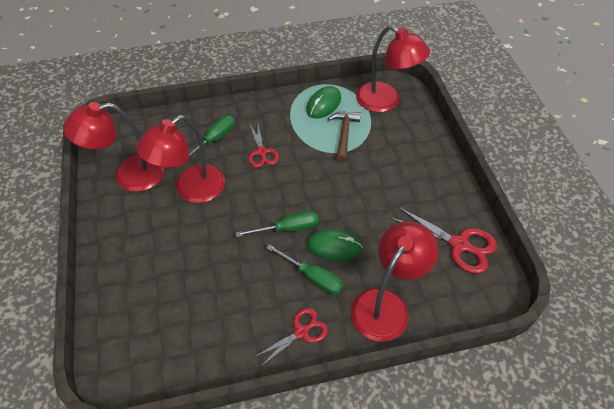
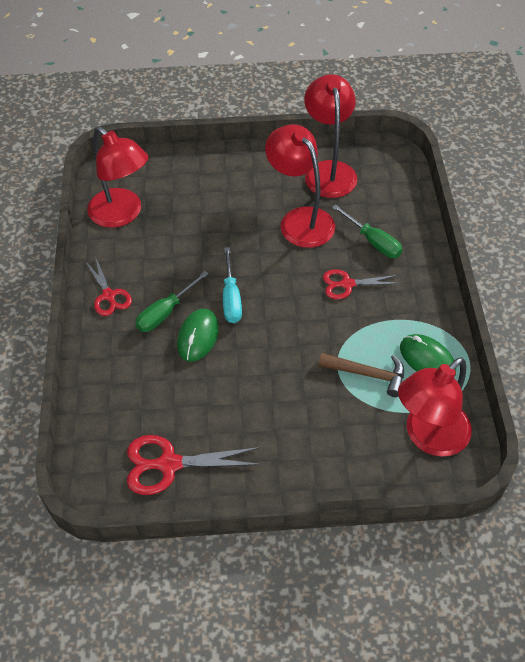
camera: 100 degrees right, 0 degrees up
(288, 228) = (231, 298): green screwdriver -> turquoise screwdriver
(386, 304) = (115, 371): red lamp -> red lamp (122, 214)
(459, 244) = (169, 464): red scissors -> red scissors turned 45 degrees clockwise

